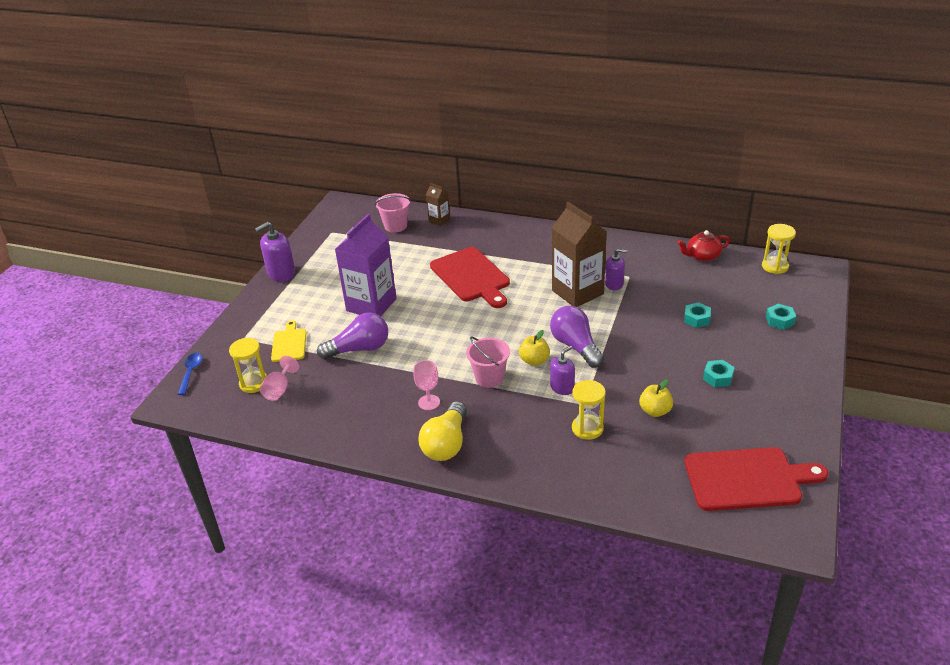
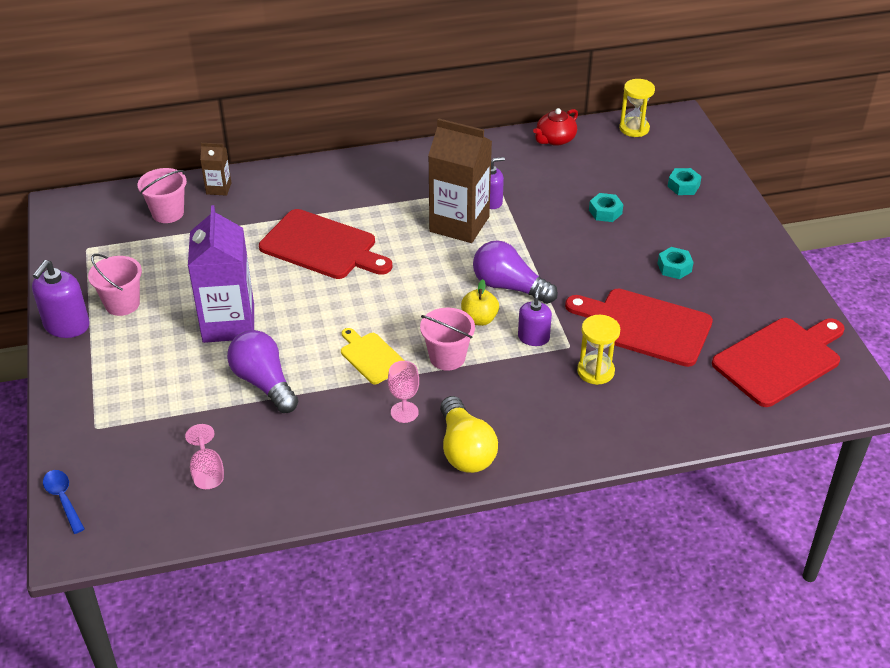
camera: 35 degrees left, 5 degrees up
(254, 383) = (165, 477): yellow hourglass -> none
(289, 344) = (166, 411): yellow cutting board -> yellow cutting board (371, 356)
(322, 271) = (122, 304): none -> pink bucket
(359, 349) = (264, 383): purple light bulb -> purple light bulb turned 75 degrees counterclockwise
(655, 411) = (644, 326): yellow apple -> red cutting board

